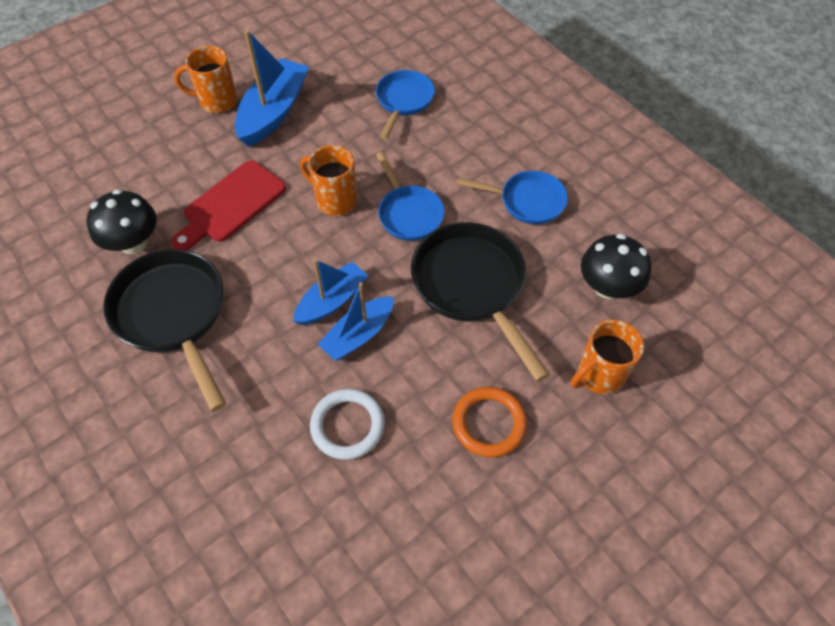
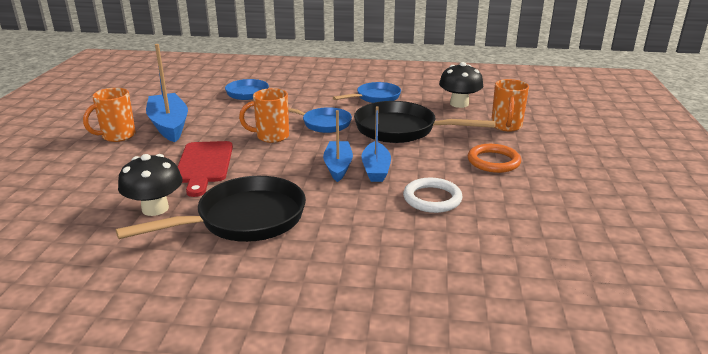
camera: 45 degrees left, 30 degrees down
(173, 315) = (244, 219): black pan -> black pan turned 135 degrees clockwise

